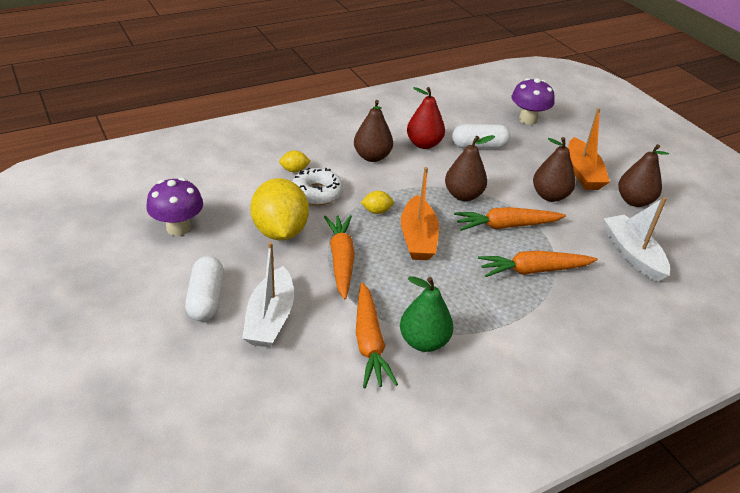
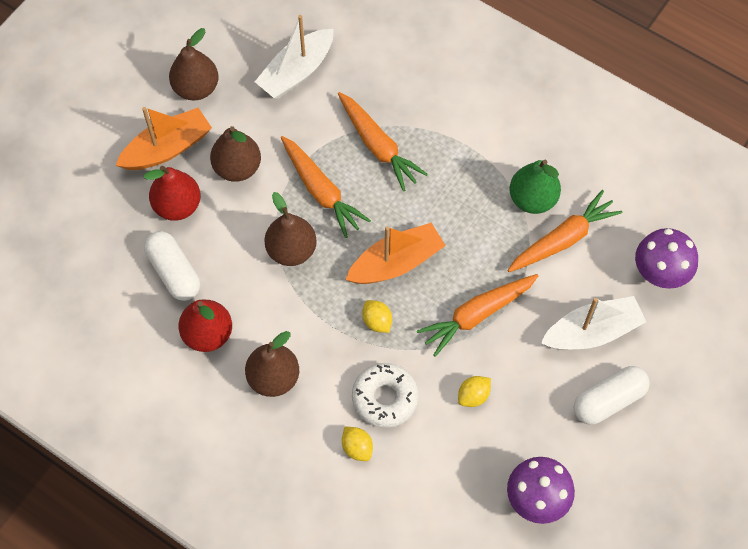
camera: 115 degrees left, 25 degrees up
(280, 231) = (473, 396): yellow lemon -> yellow lemon, size x0.43
(528, 119) = (70, 240): purple mushroom -> purple mushroom (659, 273)
(531, 162) = (177, 206): none -> red pear

